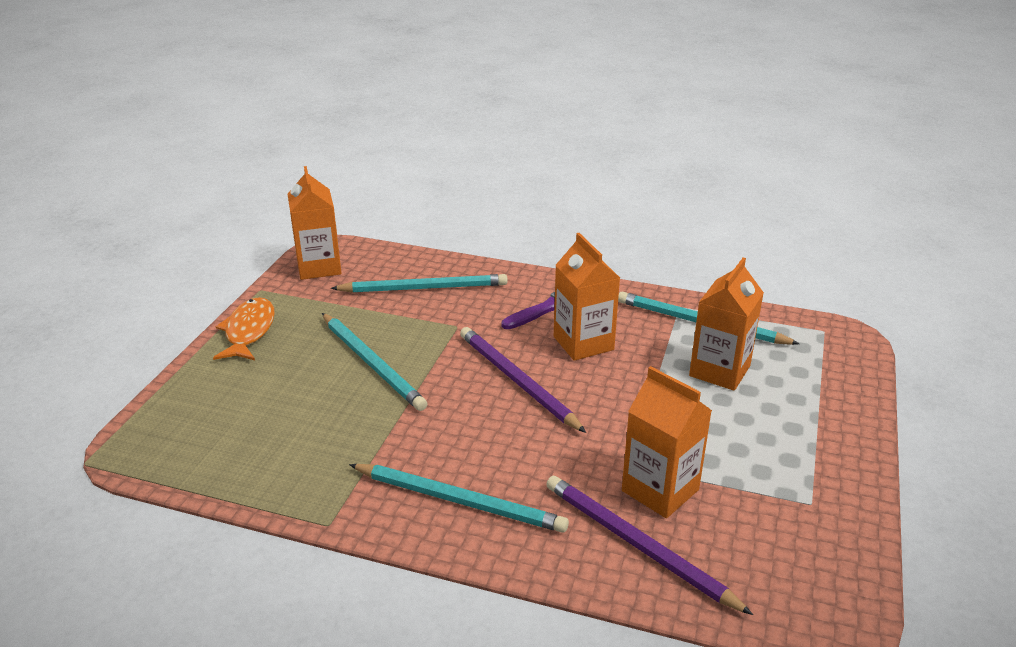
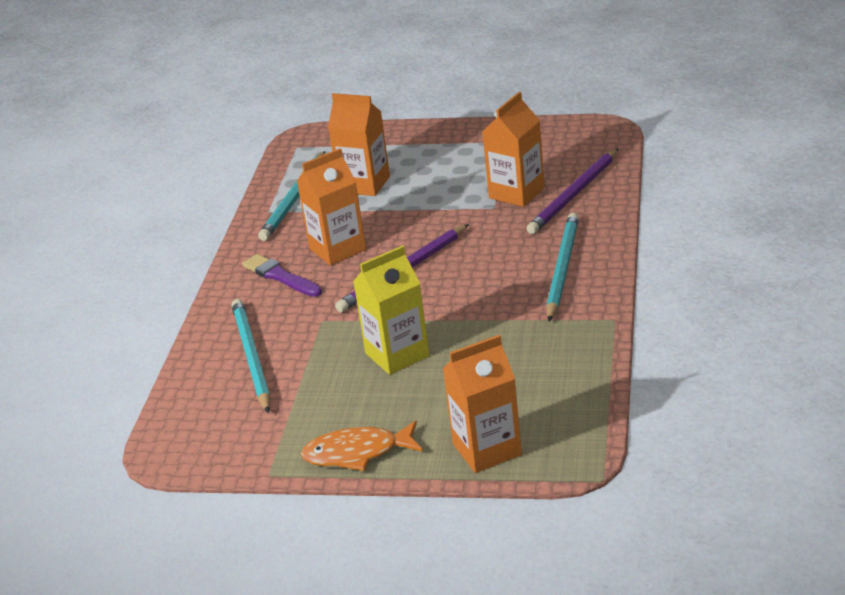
camera: 95 degrees left, 0 degrees up
(319, 267) = (211, 444): orange carton -> orange carton (487, 449)
(372, 364) = (397, 355): turquoise pencil -> yellow carton

